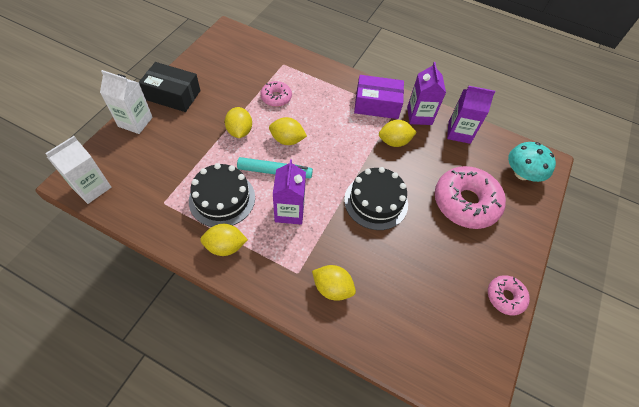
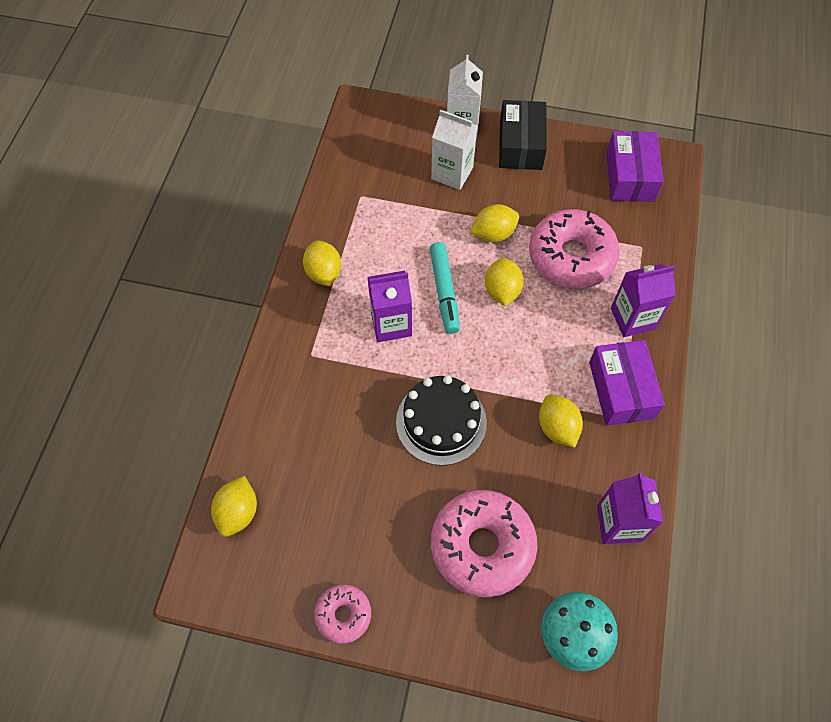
camera: 80 degrees right, 5 degrees up
(92, 188) = (357, 127): white carton -> white carton (452, 173)
(222, 199) = (385, 249): black cake -> none
(229, 52) = (630, 176): none -> purple box
(276, 98) = (571, 257): pink donut -> pink donut, size x1.92
(332, 288) = (301, 397): yellow lemon -> yellow lemon (238, 512)
(419, 116) = (627, 456): purple carton -> purple carton (633, 318)

